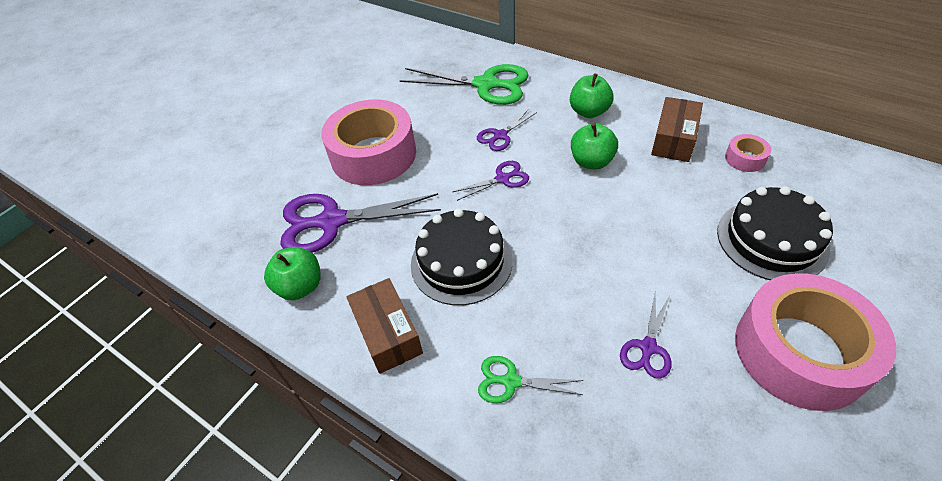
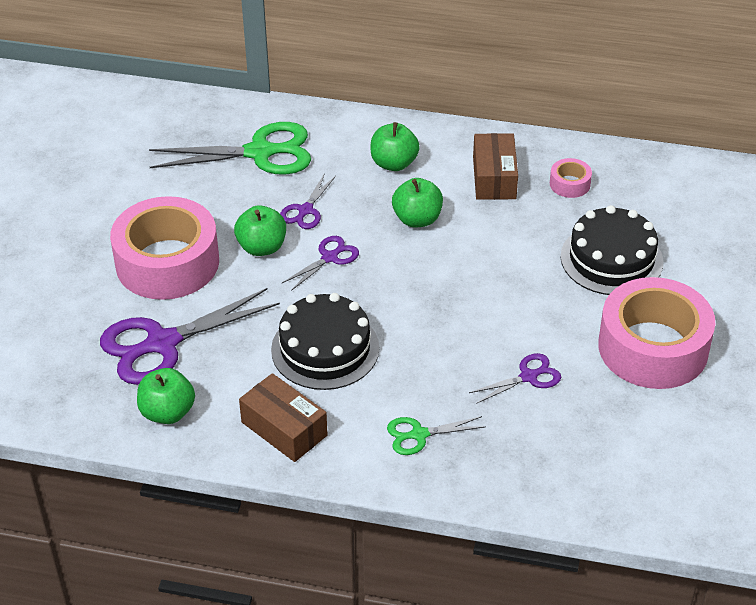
camera: 25 degrees left, 5 degrees down
(451, 158) = (262, 247): none -> green apple
(648, 347) = (528, 377): purple scissors -> purple scissors turned 120 degrees counterclockwise

